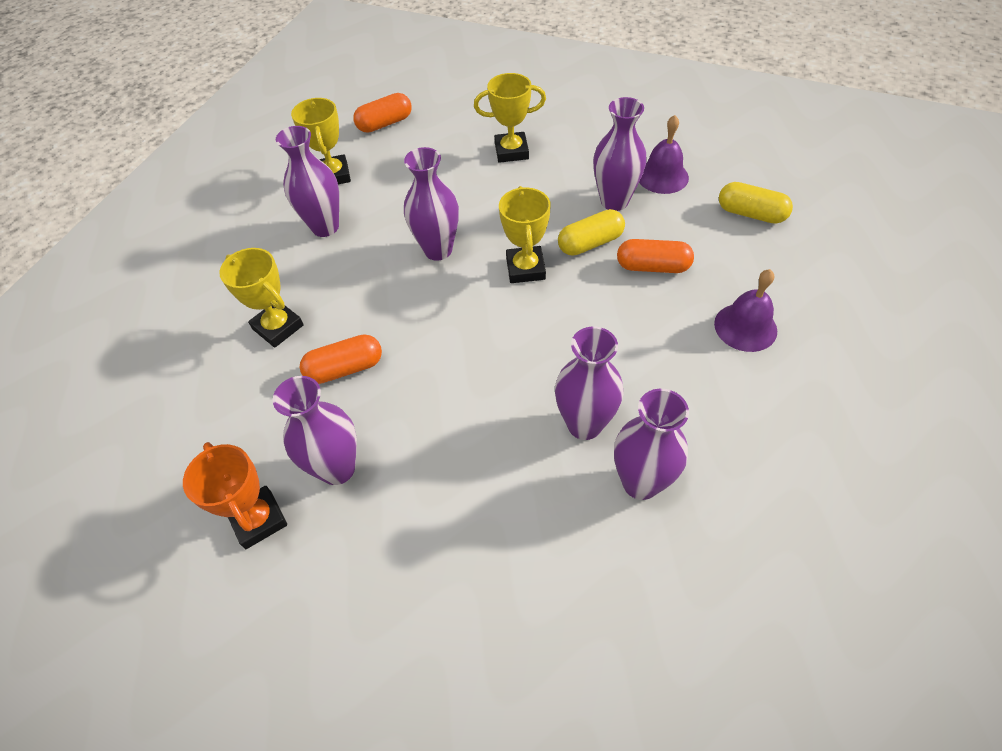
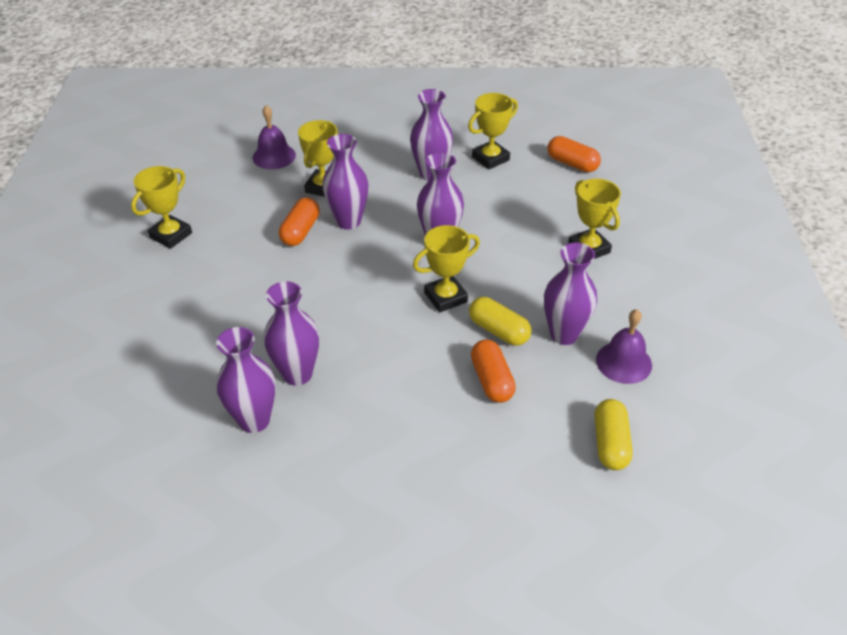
camera: 65 degrees right, 10 degrees down
(258, 520) = (171, 235): orange trophy -> yellow trophy
(337, 468) = (217, 256): purple vase -> purple vase (348, 221)
(345, 368) = (300, 231): orange capsule -> orange capsule turned 60 degrees clockwise
(745, 327) = (448, 463): purple bell -> purple bell (274, 156)

